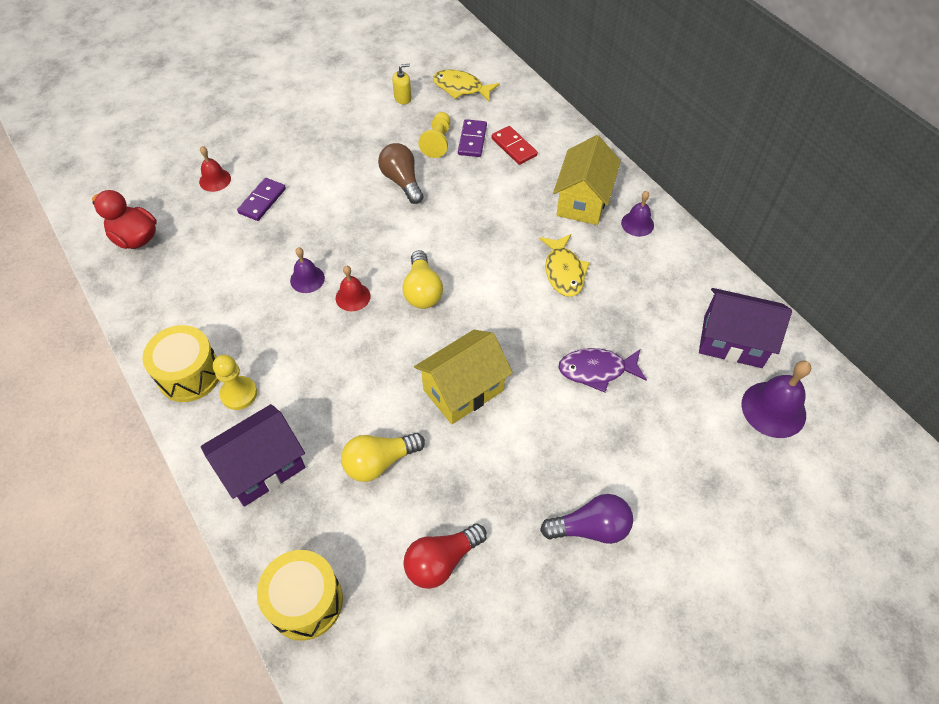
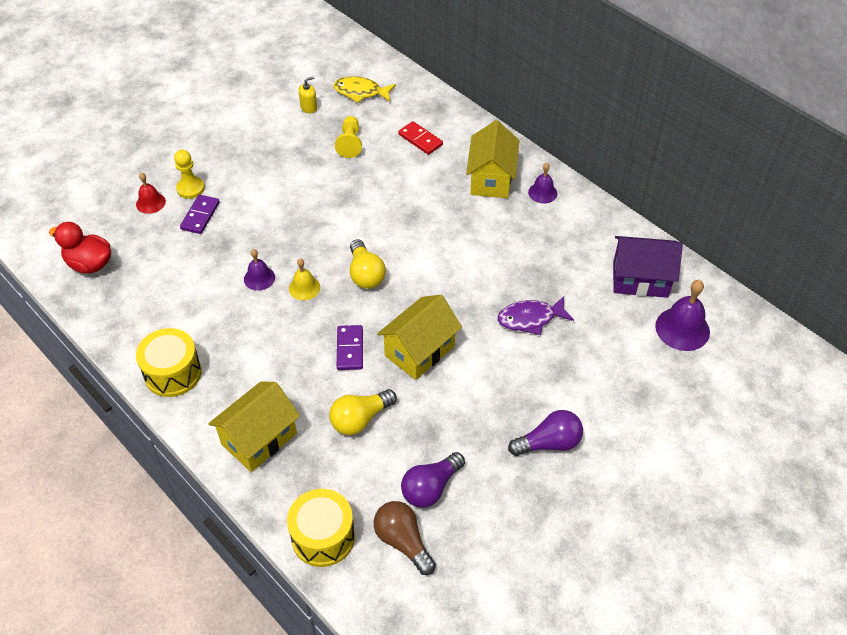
camera: 10 degrees left, 5 degrees down
(239, 394) = (222, 382): yellow pawn -> yellow pawn (190, 188)
(262, 467) = (259, 439): purple house -> yellow house
(353, 297) = (304, 288): red bell -> yellow bell
(402, 181) = (325, 182): brown light bulb -> brown light bulb (403, 541)
(441, 561) = (430, 488): red light bulb -> purple light bulb
(472, 140) = (381, 138): purple domino -> purple domino (350, 349)
(563, 271) = (486, 241): yellow fish -> none

